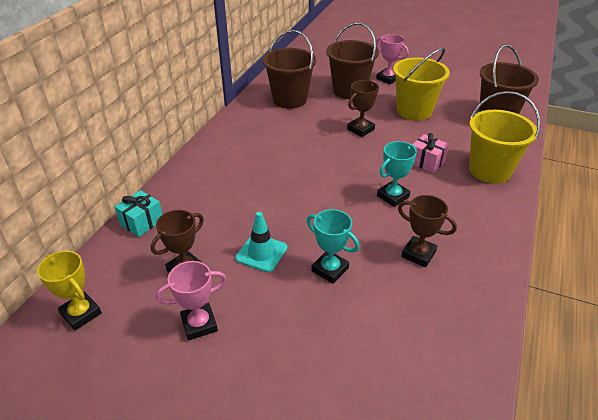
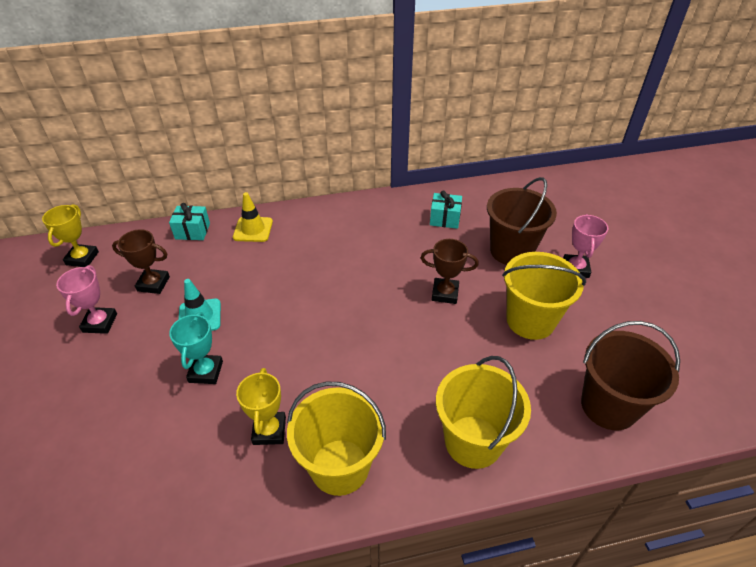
camera: 55 degrees right, 5 degrees up
(187, 187) = (253, 229): none -> yellow traffic cone
(199, 324) = (100, 323): pink trophy -> pink trophy turned 60 degrees clockwise
(290, 99) = (445, 219): brown bucket -> turquoise gift
(393, 196) = (348, 371): turquoise trophy -> none
(418, 254) = (269, 430): brown trophy -> yellow trophy
(426, 162) = (435, 374): pink gift -> none
(473, 232) = (340, 466): none -> yellow bucket

